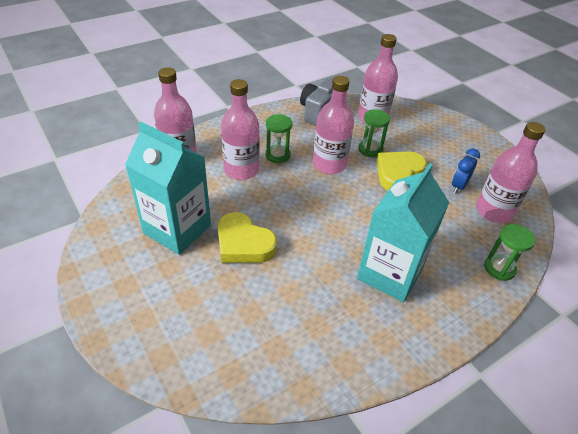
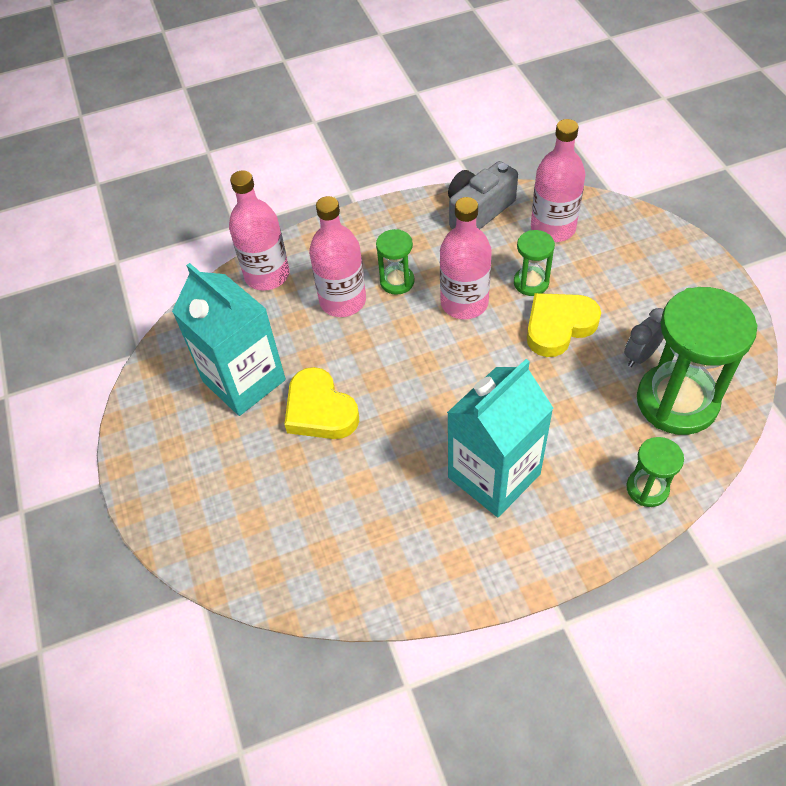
camera: 20 degrees right, 10 degrees up
(458, 186) = (640, 356): blue clock -> grey clock
(493, 211) = (677, 401): pink bottle -> green hourglass

